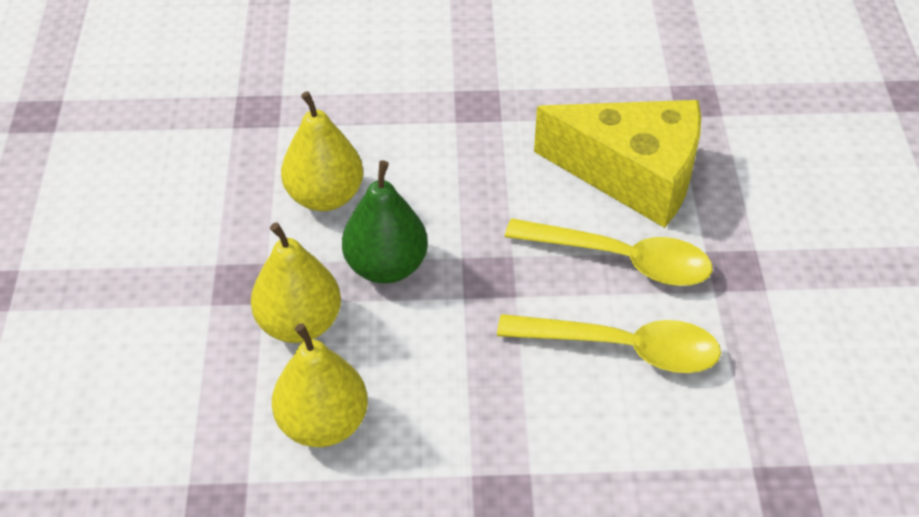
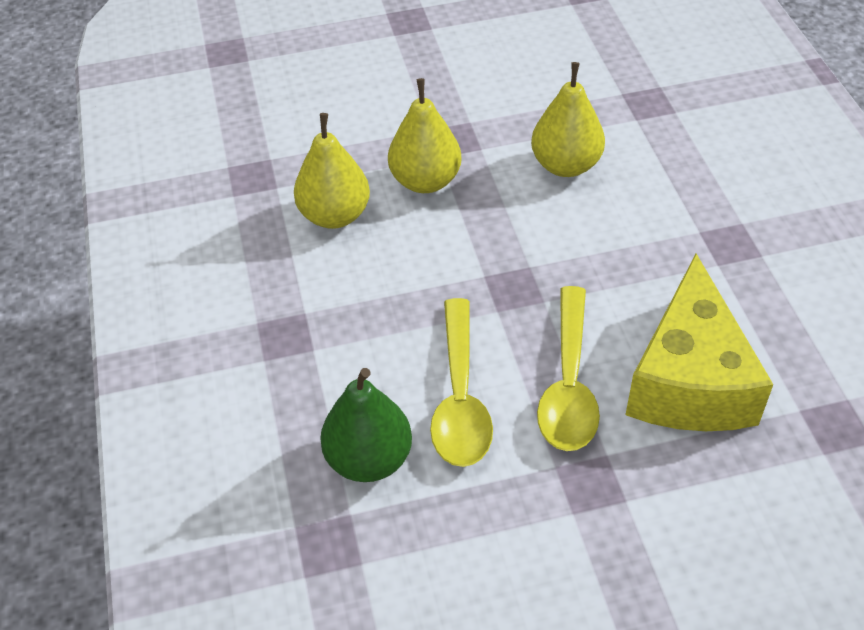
camera: 80 degrees right, 0 degrees up
(386, 266) = (501, 219): green pear -> green pear (369, 459)

